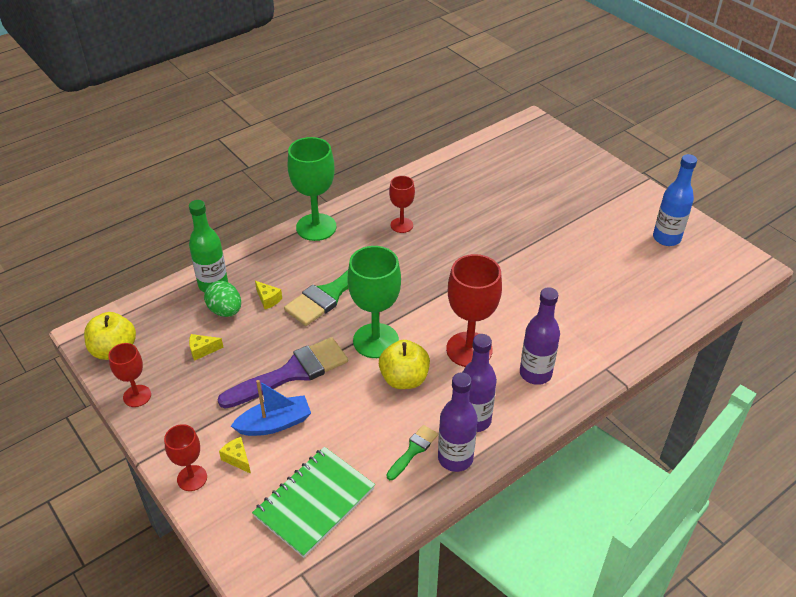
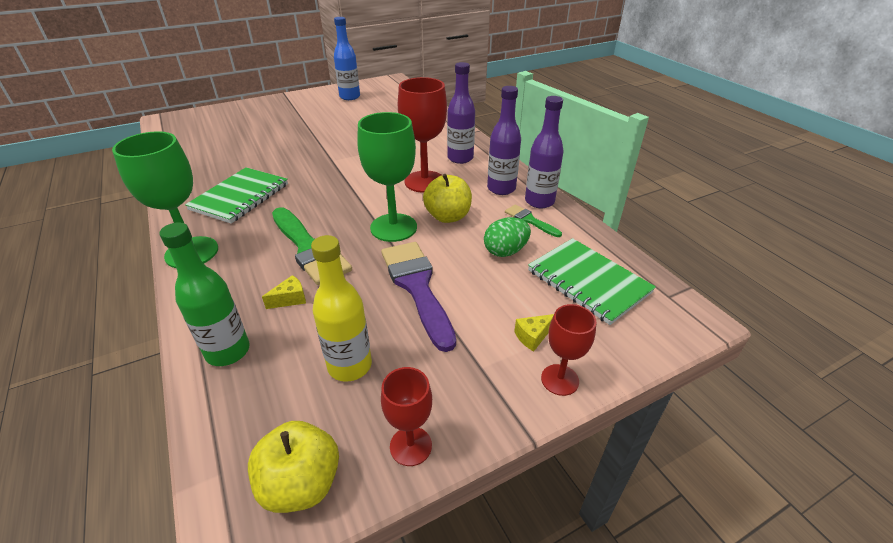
camera: 80 degrees left, 5 degrees down
(202, 350) = (350, 366): yellow cheese -> yellow bottle
(225, 311) = (287, 340): green egg -> green egg (505, 251)
(274, 424) = (486, 304): blue boat -> none
(401, 225) = (240, 197): red goblet -> green notebook

